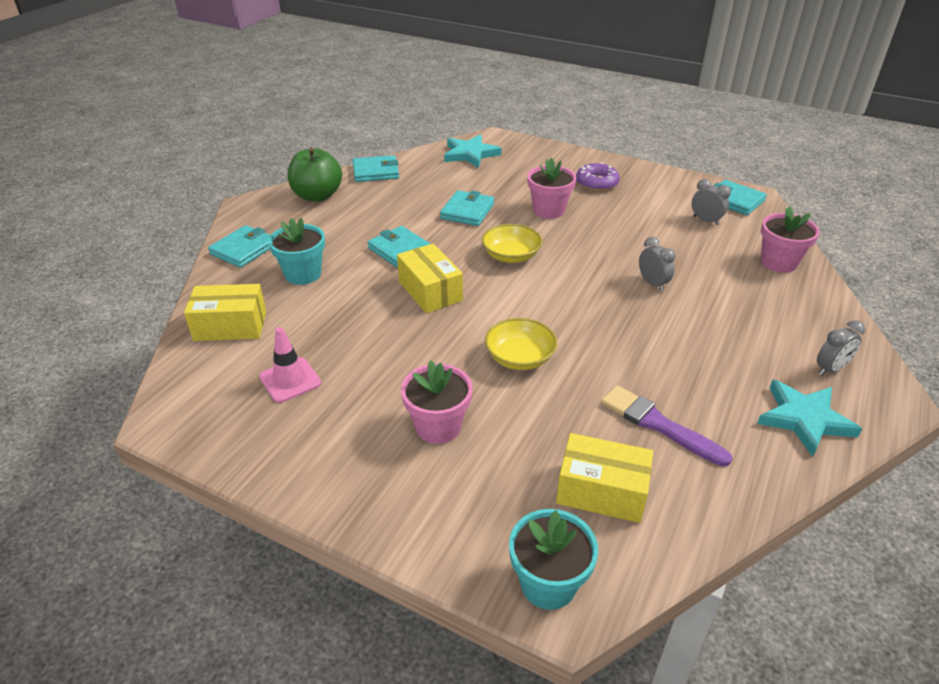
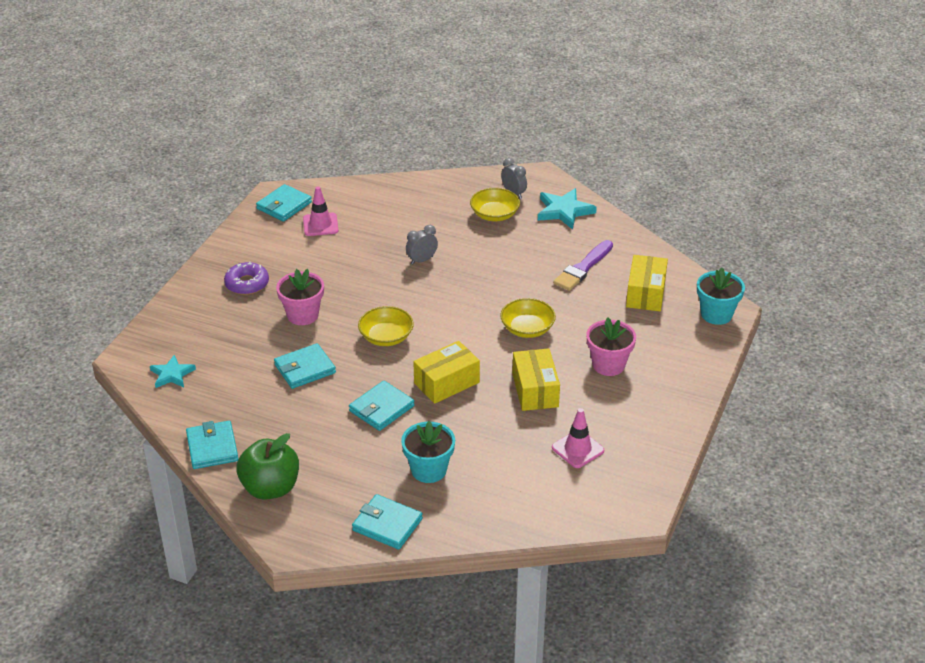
camera: 95 degrees left, 0 degrees up
(230, 326) = (515, 502): yellow box -> yellow box (535, 390)
(467, 211) = (305, 369): turquoise wallet -> turquoise wallet turned 45 degrees counterclockwise
(470, 154) = (172, 374): turquoise star -> turquoise star, size x0.66
(706, 220) = (320, 225): grey clock -> pink traffic cone
(768, 347) = (494, 215): none -> yellow bowl
(778, 262) = (385, 196): pink flower pot -> none

